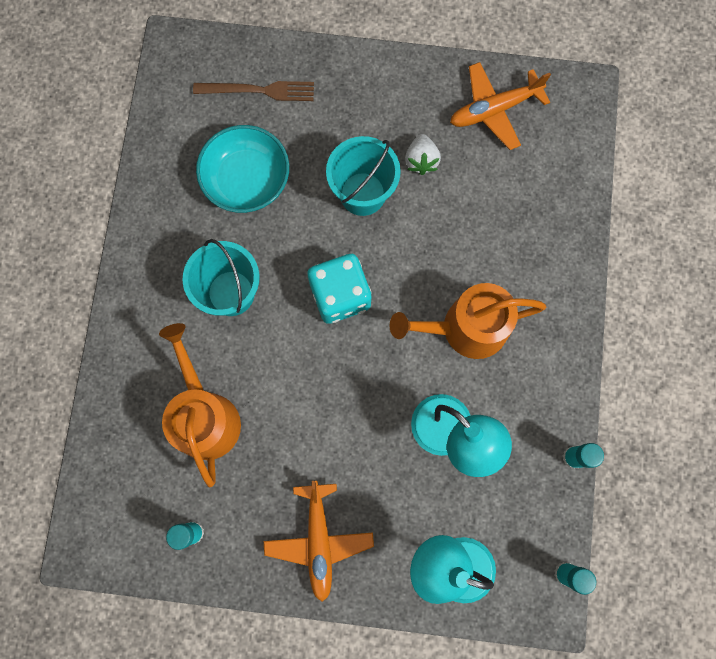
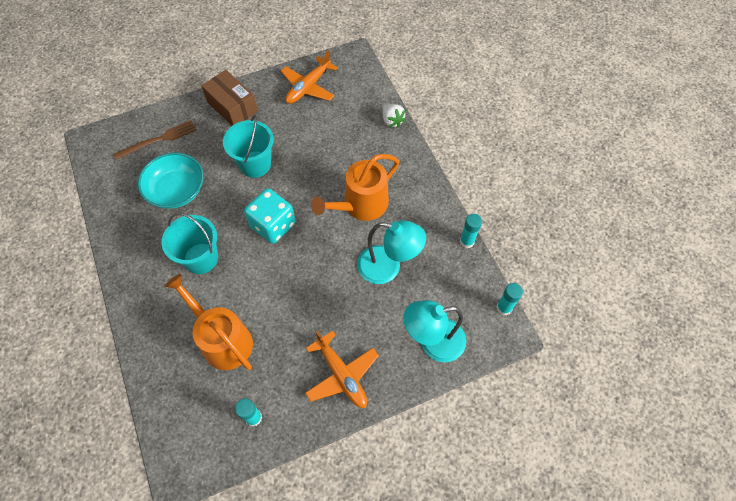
camera: 30 degrees left, 15 degrees down
(377, 88) = (232, 107): none -> brown box
(421, 160) = (281, 131): white strawberry -> white strawberry (392, 121)

